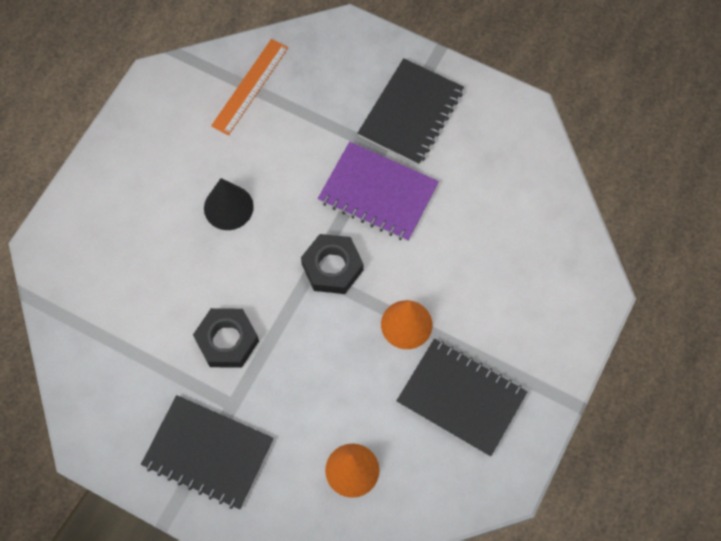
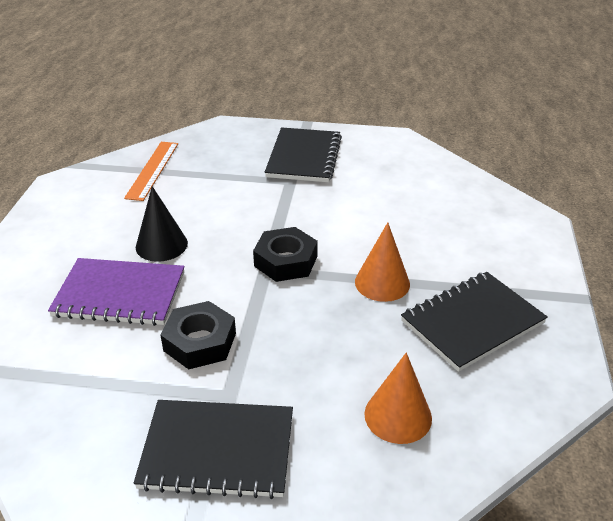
camera: 20 degrees left, 30 degrees down
(378, 193) = (302, 206): purple notebook -> purple notebook (120, 294)
(461, 398) = (472, 322): black notebook -> black notebook turned 45 degrees counterclockwise

